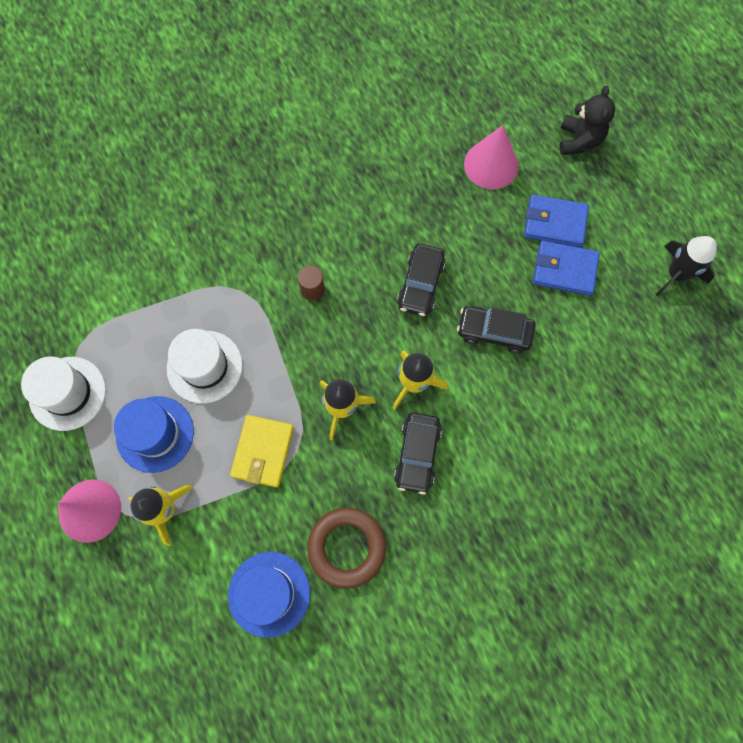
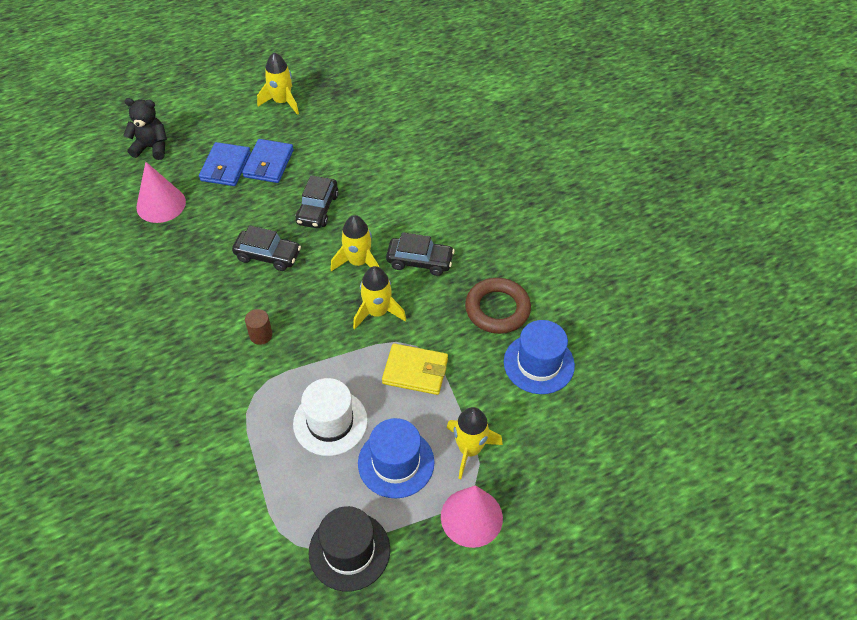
camera: 90 degrees left, 20 degrees down
(67, 393) = (349, 551): white hat -> black hat
(676, 274) = (282, 102): black rocket -> yellow rocket

